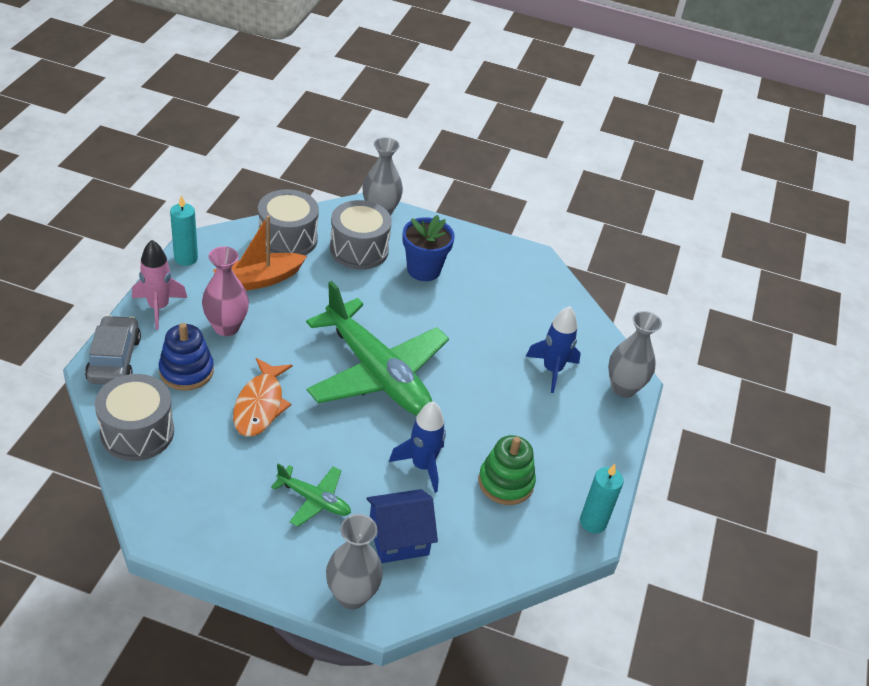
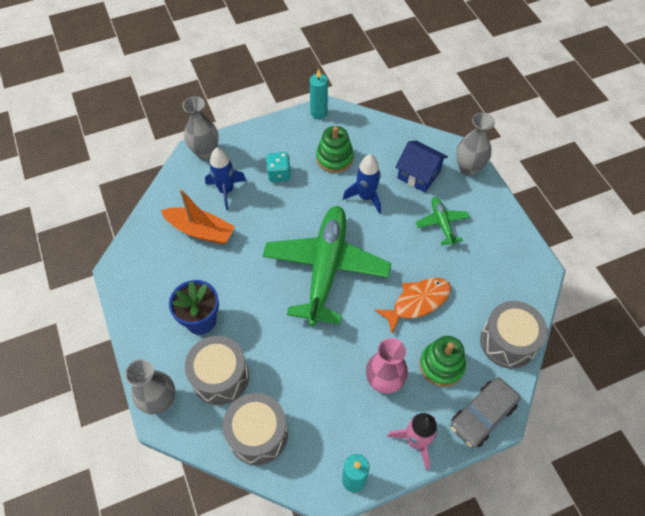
camera: 125 degrees left, 15 degrees up
(186, 371) = (441, 365): blue stacking toy -> green stacking toy
(258, 280) = (321, 408): orange boat -> orange boat (200, 231)
(532, 422) = (279, 174): none -> turquoise dice

